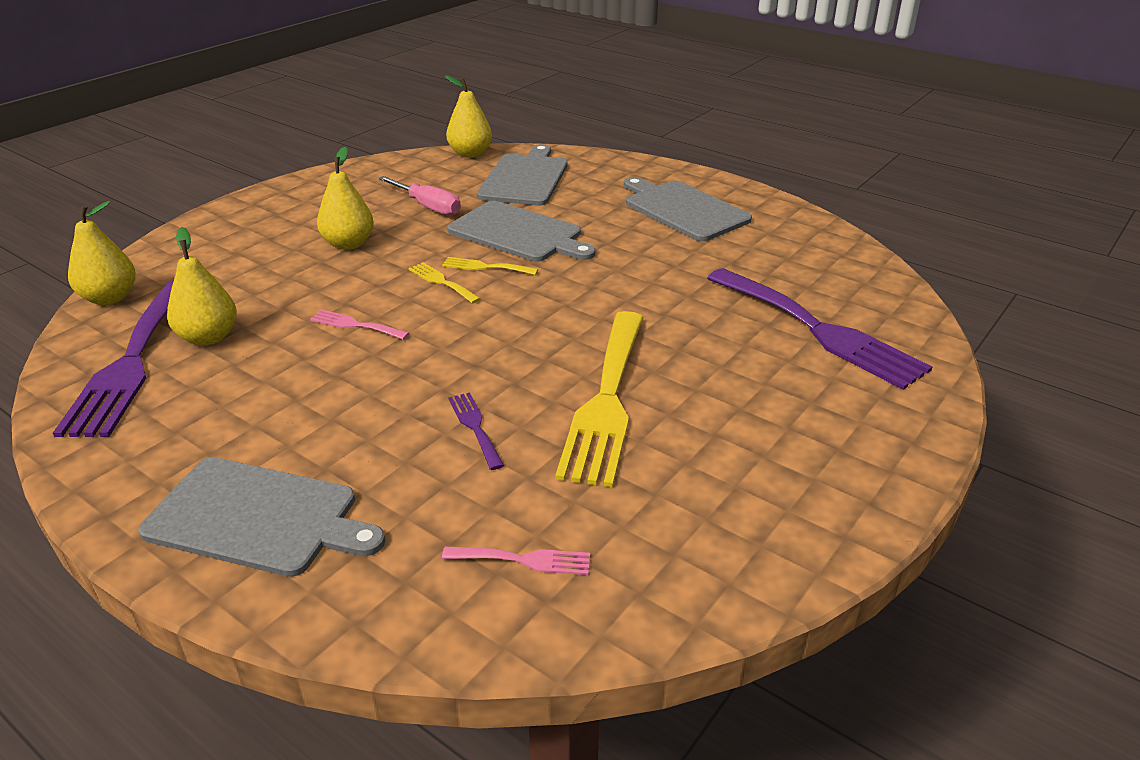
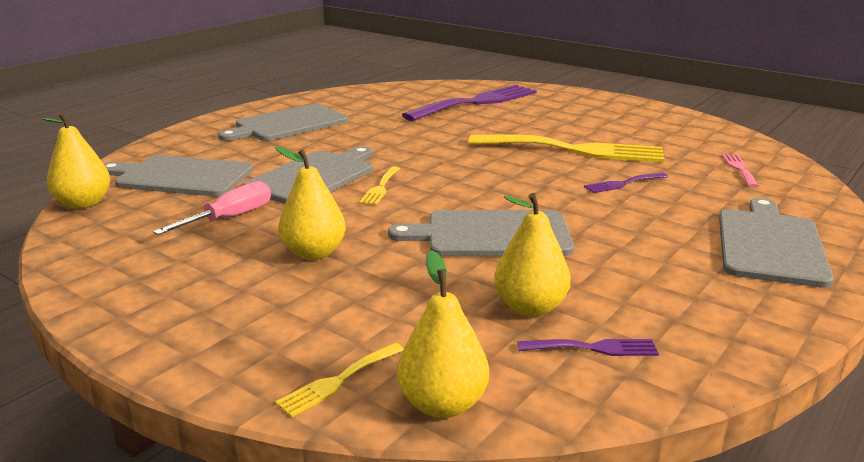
camera: 90 degrees left, 10 degrees down
(131, 362) = (594, 348): purple fork -> purple fork, size x0.43
(355, 325) = (491, 234): pink fork -> grey cutting board
(441, 282) = (408, 203): yellow fork -> yellow fork (337, 381)

